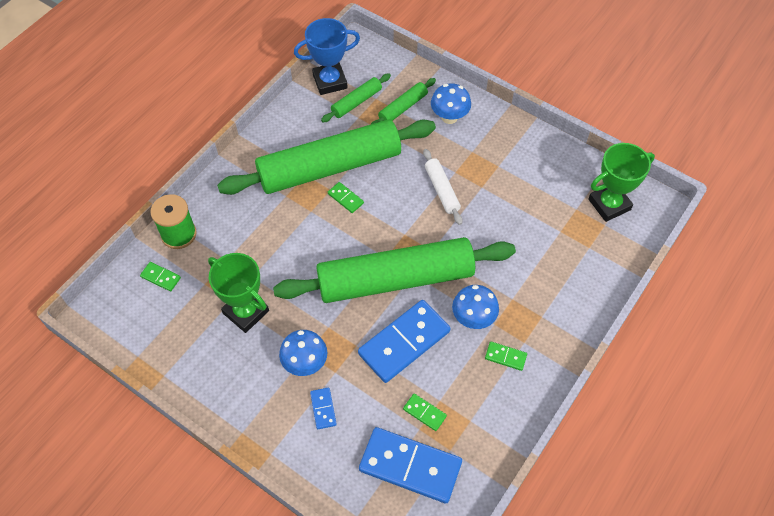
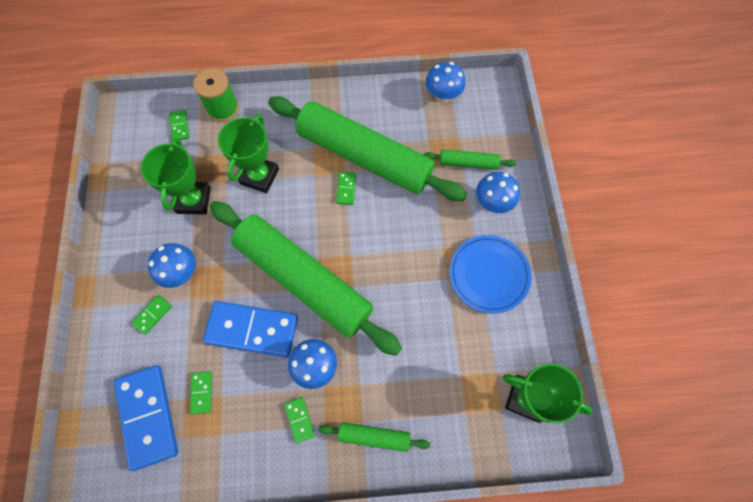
camera: 50 degrees right, 10 degrees up
(273, 249) = (259, 176): none -> green trophy
(323, 409) = (152, 315): blue domino -> green domino
(330, 81) = (442, 95): blue trophy -> blue mushroom
(356, 102) = (441, 128): green rolling pin -> green rolling pin (374, 436)
(442, 190) = (416, 251): white rolling pin -> none
(502, 160) = (488, 275): none -> blue plate

